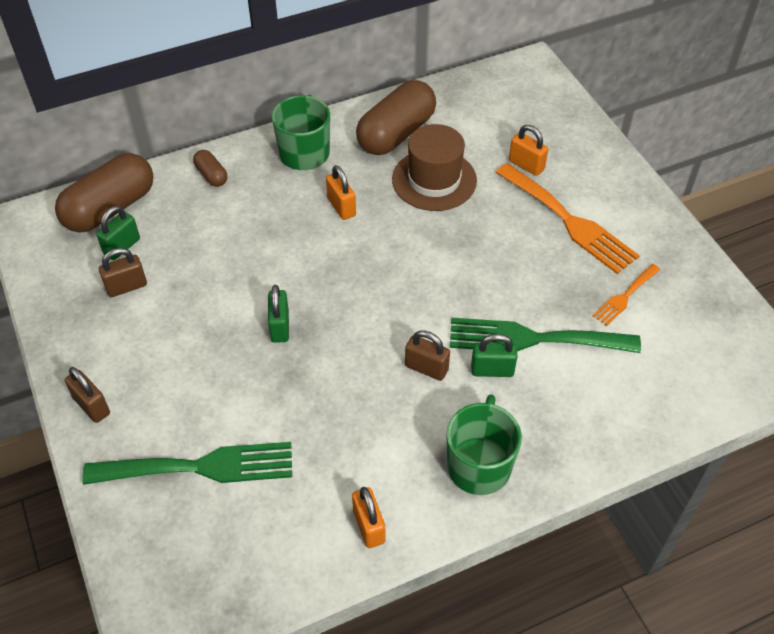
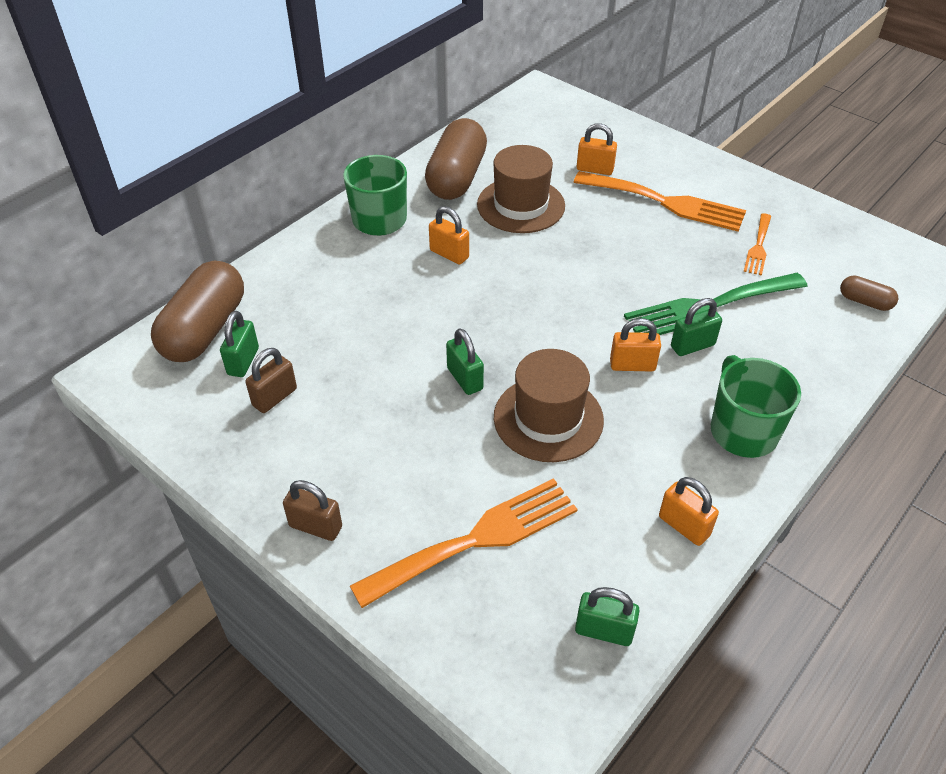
camera: 25 degrees left, 5 degrees down
(200, 467) = (477, 539): green fork -> orange fork
(211, 175) = (296, 266): brown capsule -> brown capsule (865, 302)
(246, 582) = (604, 631): none -> green padlock
(323, 388) = (548, 418): none -> brown hat
(426, 368) = (632, 365): brown padlock -> orange padlock

